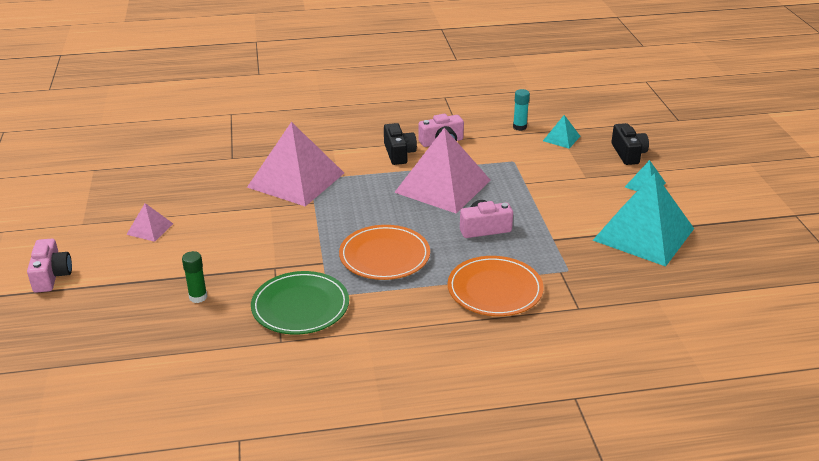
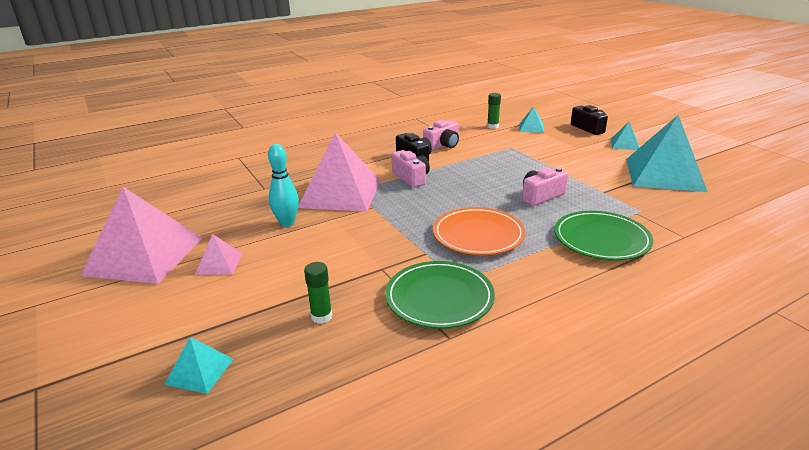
camera: 20 degrees left, 5 degrees down
(51, 276) = (124, 338): pink camera -> pink camera (411, 178)
(88, 315) = (199, 371): none -> turquoise pyramid
(227, 202) = (287, 223): none -> turquoise bowling pin
(442, 186) = (474, 173): pink pyramid -> pink pyramid (144, 255)
(495, 289) = (601, 239): orange plate -> green plate
(519, 127) = (492, 126): turquoise glue stick -> green glue stick

